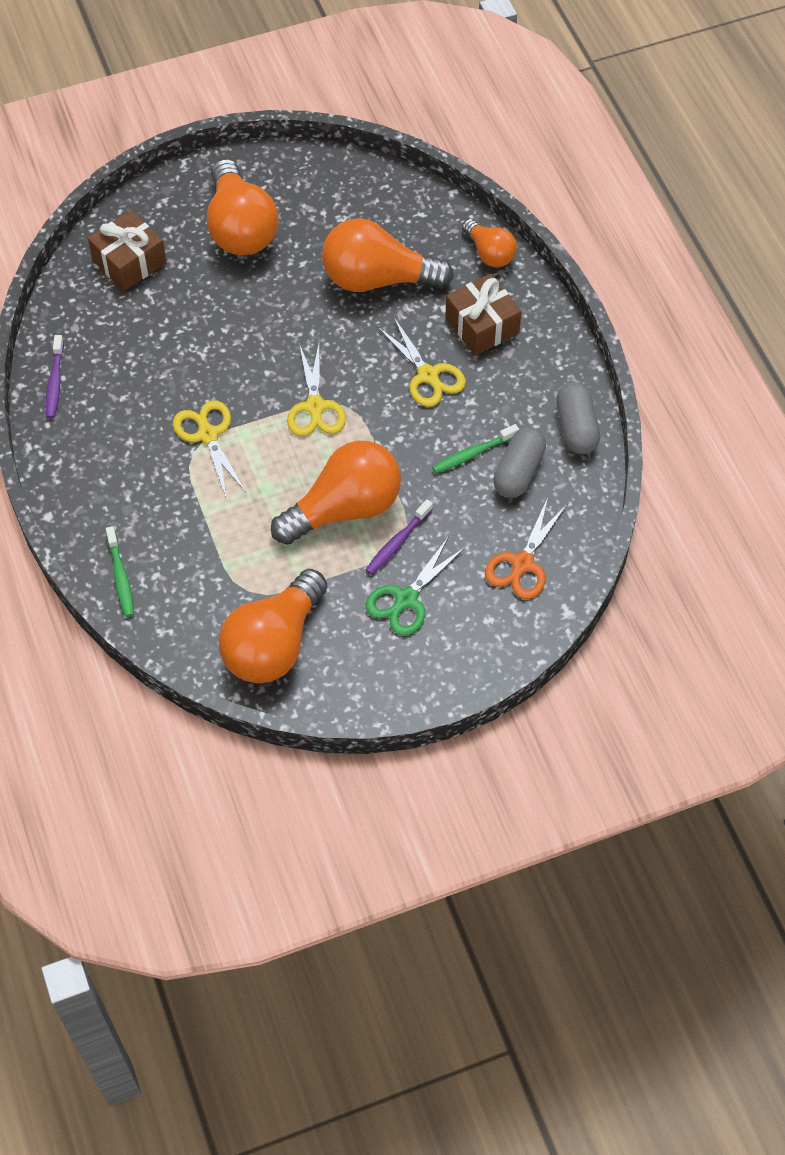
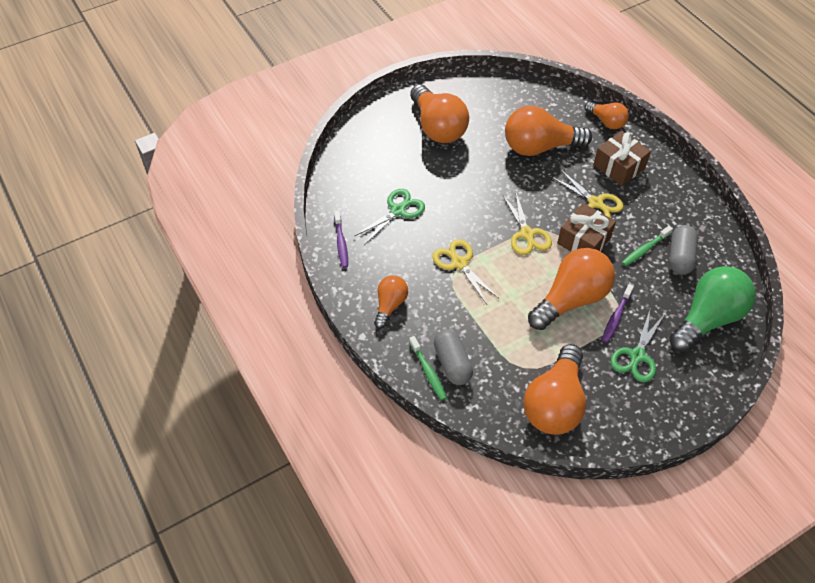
camera: 10 degrees left, 5 degrees down
(96, 480) = (390, 305): none -> orange light bulb
(129, 262) = (369, 158): brown gift -> brown gift (584, 240)
(146, 347) = (398, 211): none -> green scissors
(522, 563) = (707, 318): orange scissors -> green light bulb
(576, 428) = (706, 223): grey capsule -> grey capsule (452, 363)

